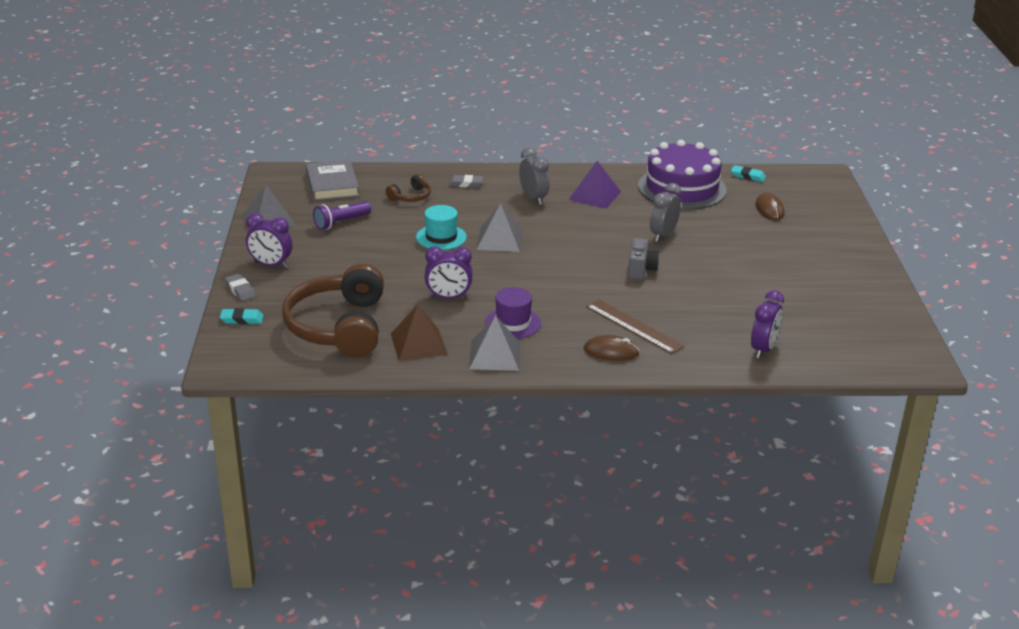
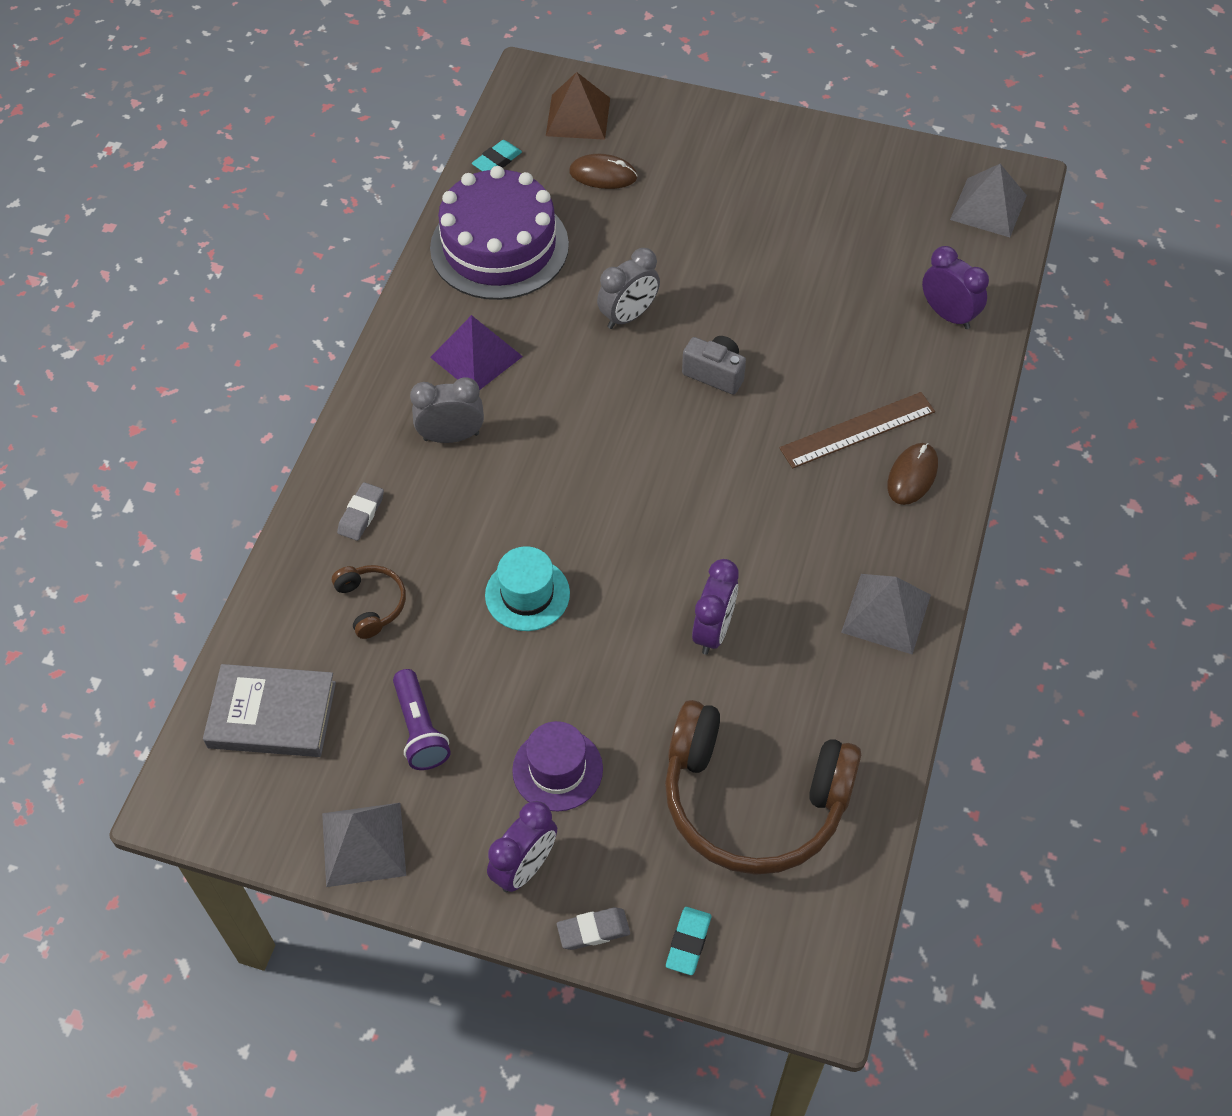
camera: 70 degrees left, 25 degrees up
(418, 344) = (830, 702): brown pyramid -> brown pyramid (578, 116)
(499, 240) = (565, 518): grey pyramid -> grey pyramid (988, 207)
(513, 323) = (809, 568): purple hat -> purple hat (557, 769)
(663, 235) = (628, 316): grey clock -> grey clock turned 90 degrees counterclockwise

